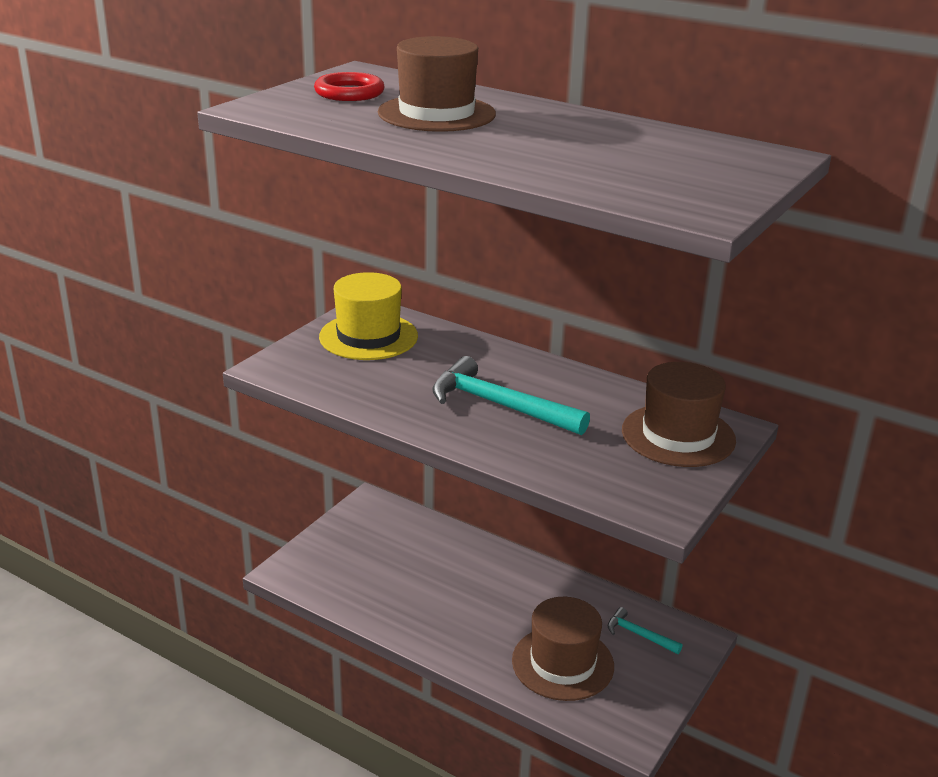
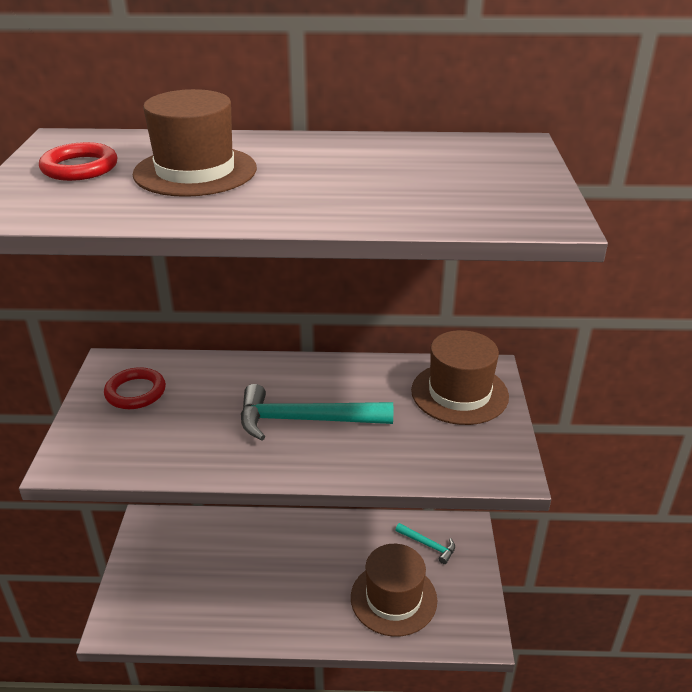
camera: 30 degrees left, 5 degrees up
(368, 336) = (135, 392): yellow hat -> red ring
(639, 634) = (428, 545): turquoise hammer -> turquoise hammer turned 150 degrees counterclockwise

